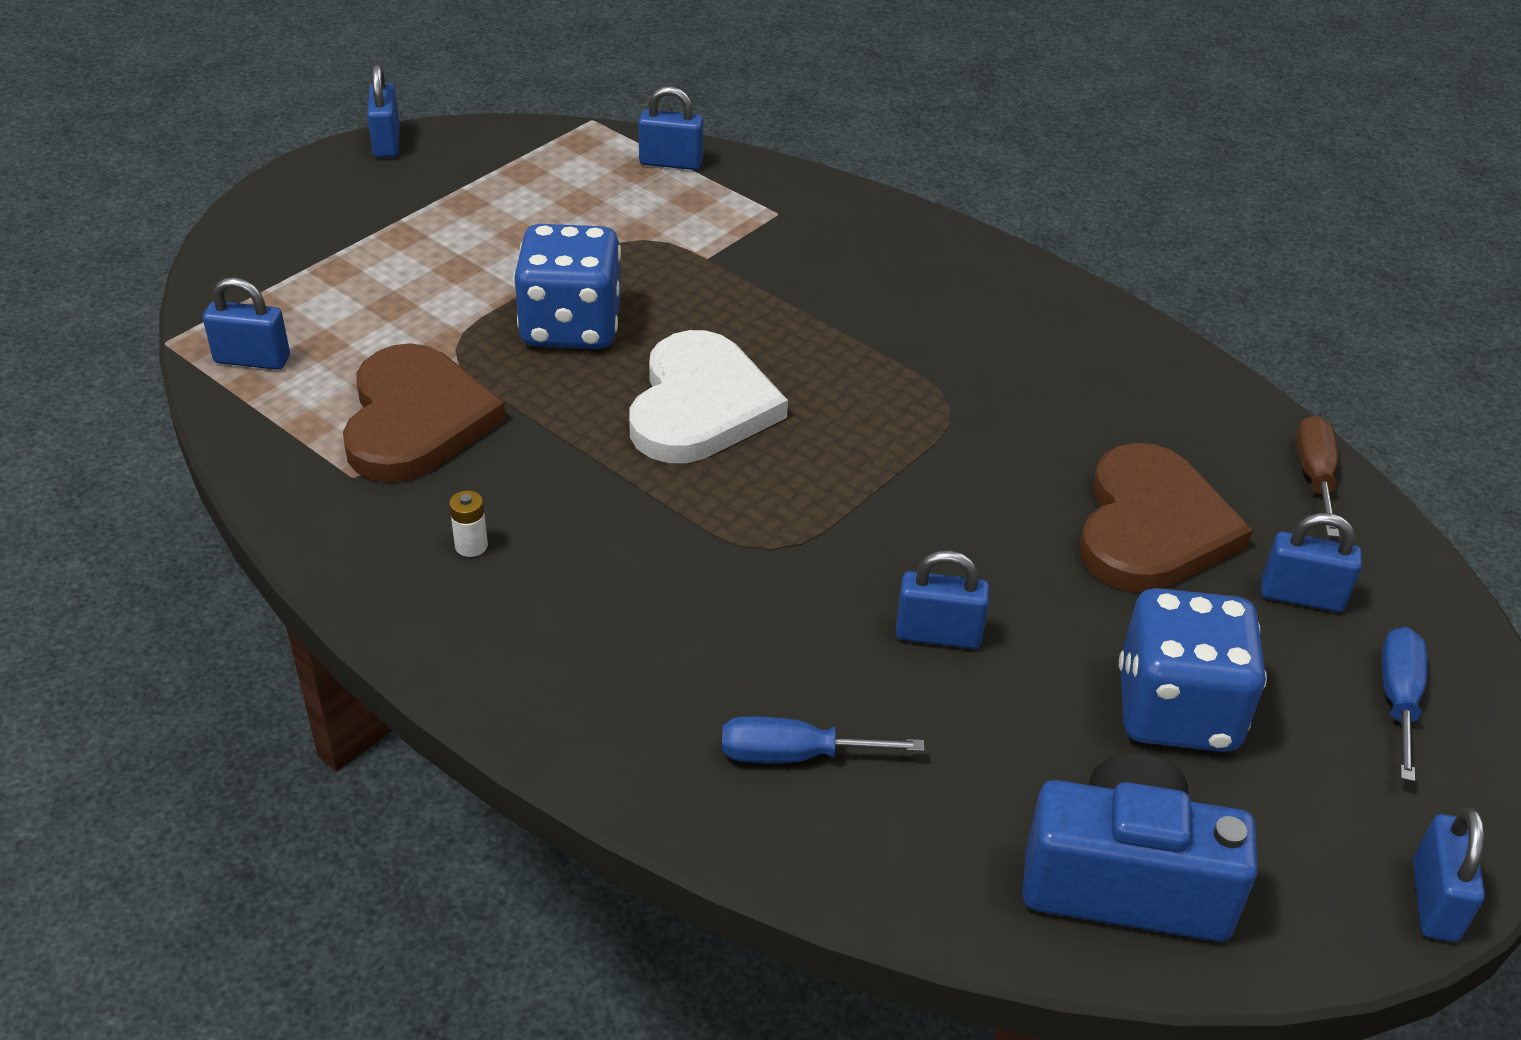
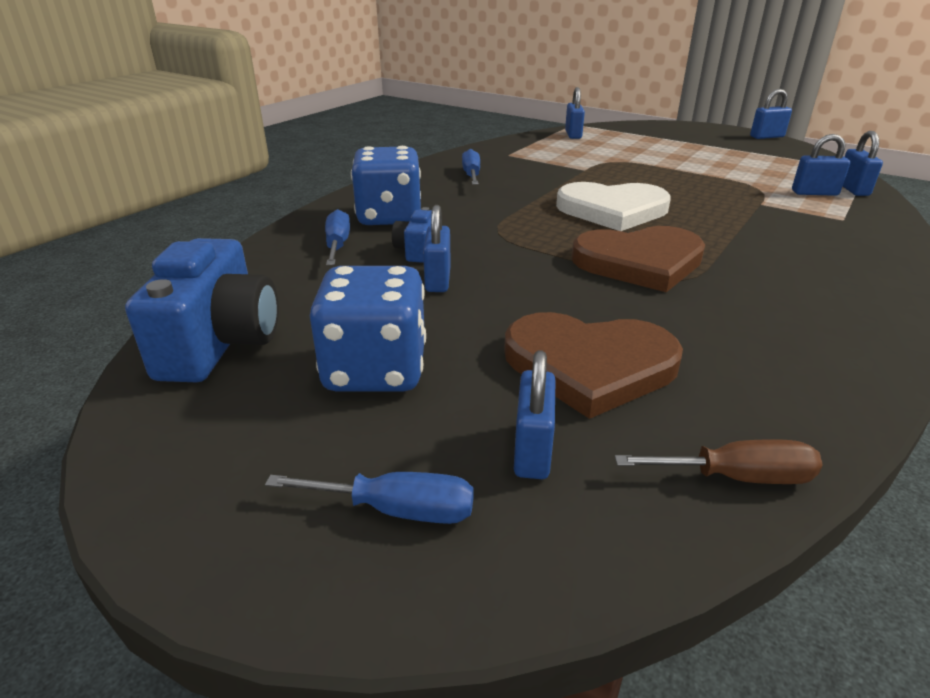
camera: 85 degrees right, 10 degrees down
(416, 419) = (553, 160): brown heart -> brown heart (640, 262)
(471, 546) = (471, 175): white battery -> blue screwdriver
(571, 327) = (654, 179): blue dice -> blue dice (389, 217)
(831, 651) = (417, 251): none -> blue camera
(1434, 901) = (141, 505): blue padlock -> blue padlock (814, 193)

